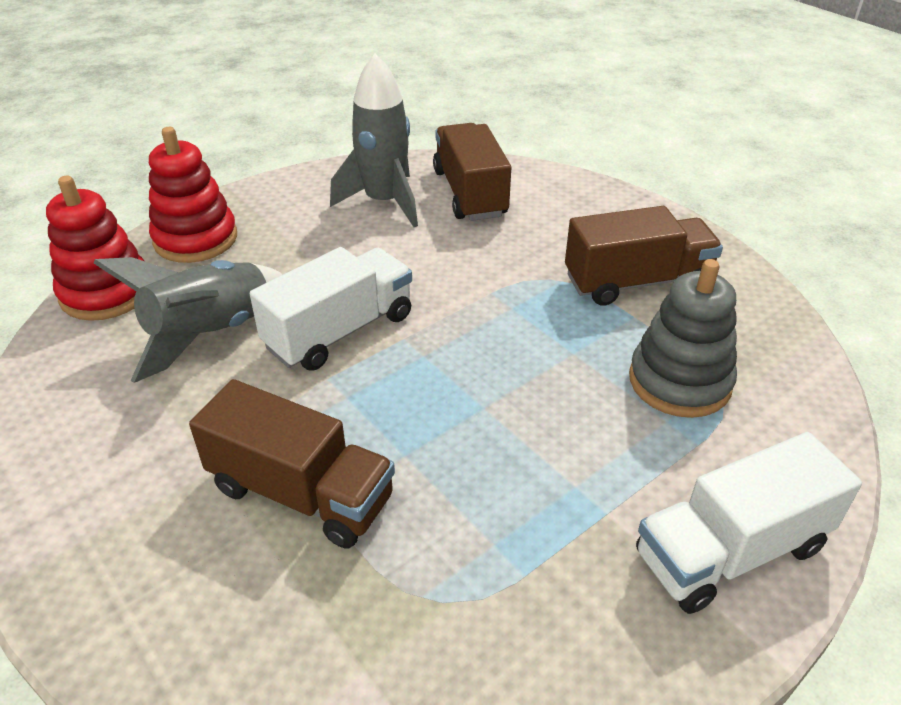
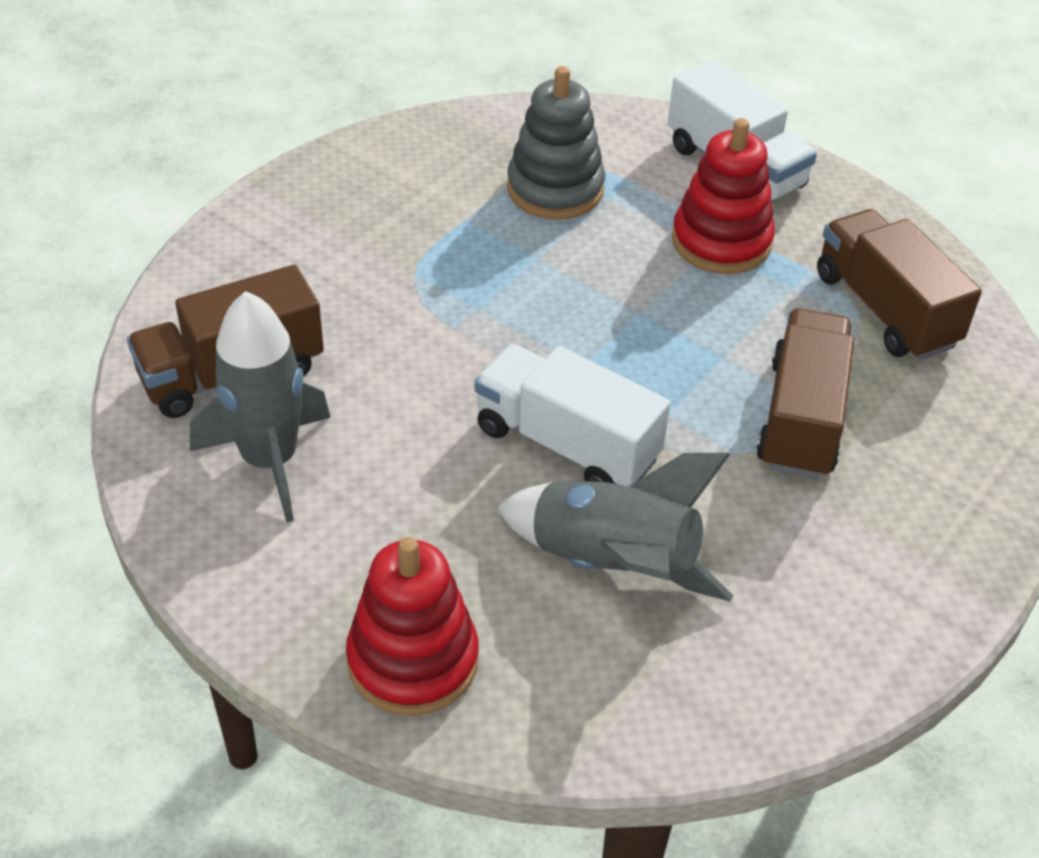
camera: 105 degrees left, 5 degrees up
(106, 292) = (569, 720): red stacking toy -> red stacking toy (721, 242)
(637, 282) = (404, 217): brown truck -> brown truck (885, 310)

